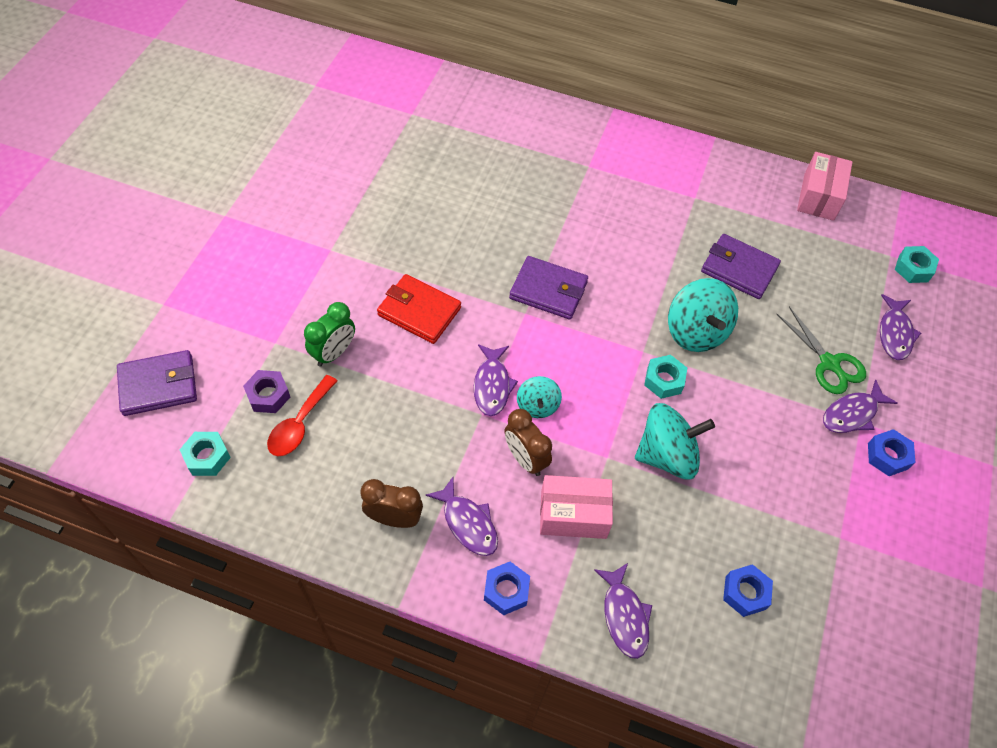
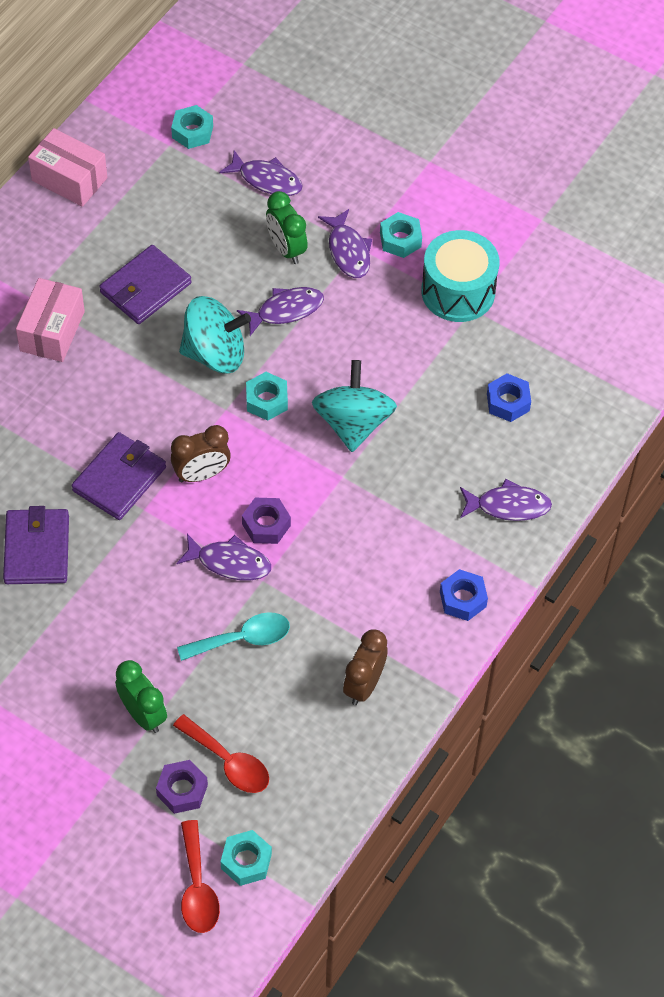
camera: 75 degrees left, 0 degrees up
(158, 385) = (136, 908): purple wallet -> purple wallet (37, 549)
(180, 425) = (197, 887): none -> red spoon
(419, 311) = (110, 616): red wallet -> none
(420, 410) = (242, 639): none -> turquoise spoon
(468, 523) = (385, 618): purple fish -> purple fish (285, 310)
(525, 459) = (326, 550): brown clock -> brown clock (201, 474)
(537, 405) = (266, 525): turquoise spinning top -> purple nut
(573, 514) = (397, 522): pink box -> pink box (52, 331)
(829, 363) = (286, 249): green scissors -> green clock
(854, 520) = (458, 291): none -> turquoise drum
(887, 456) = (400, 240): blue nut -> turquoise nut

